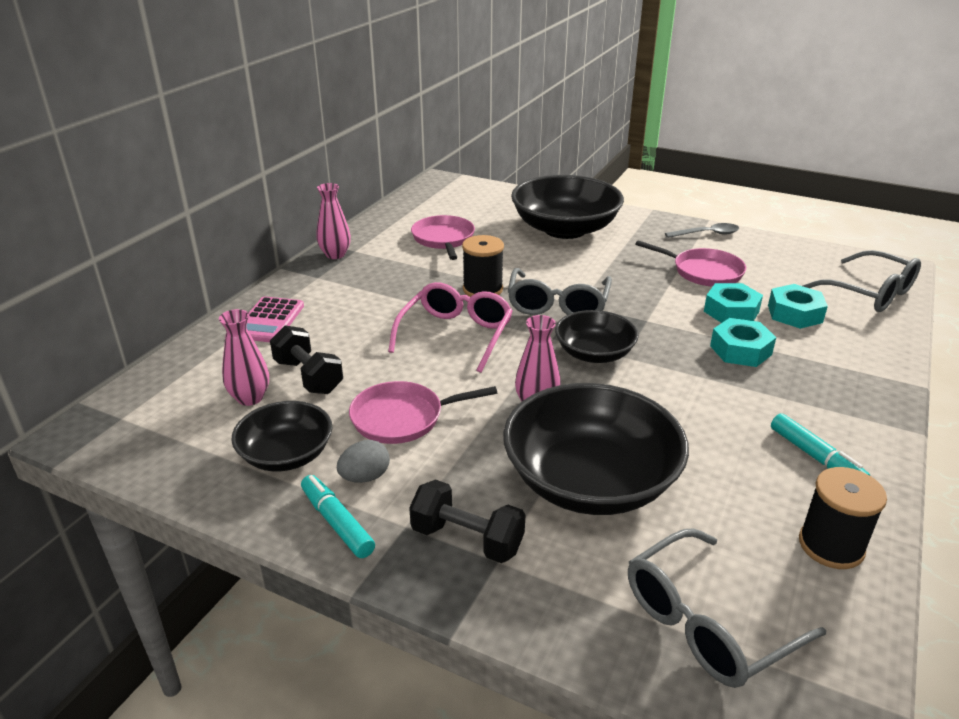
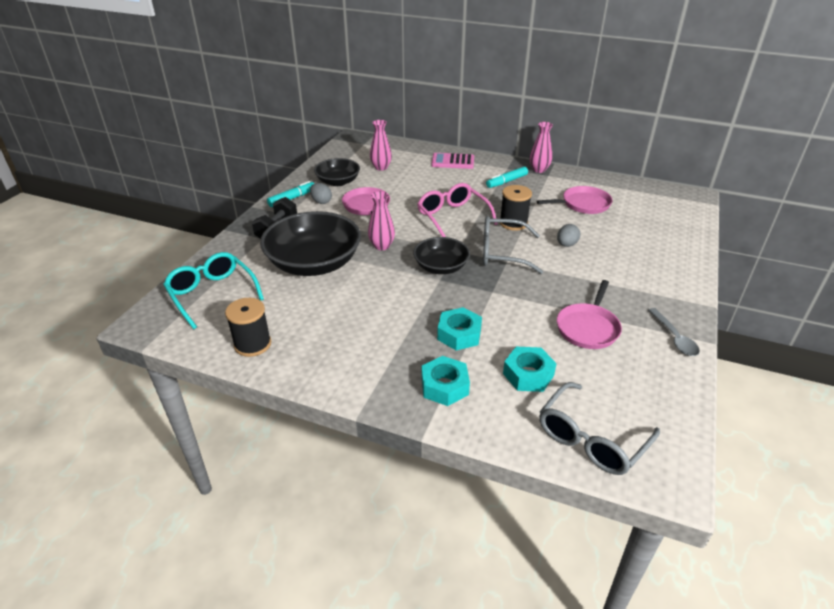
camera: 85 degrees right, 5 degrees up
(308, 377) = (401, 179): black dumbbell -> none
(456, 334) = (452, 217): pink glasses -> pink glasses turned 135 degrees counterclockwise
(540, 262) = (566, 244): none -> grey egg
(565, 229) = (634, 256): black bowl -> none
(706, 623) = (212, 294): grey glasses -> turquoise glasses
(731, 311) = (520, 336): turquoise nut -> turquoise nut (444, 386)
(815, 457) = (331, 352): turquoise marker -> turquoise marker (506, 181)

